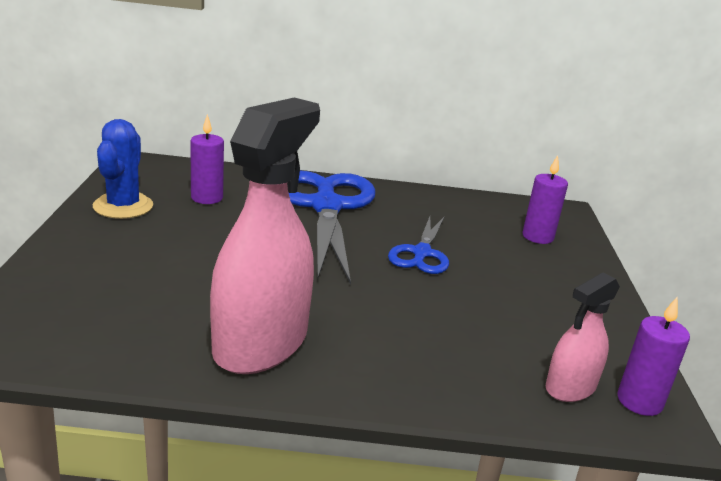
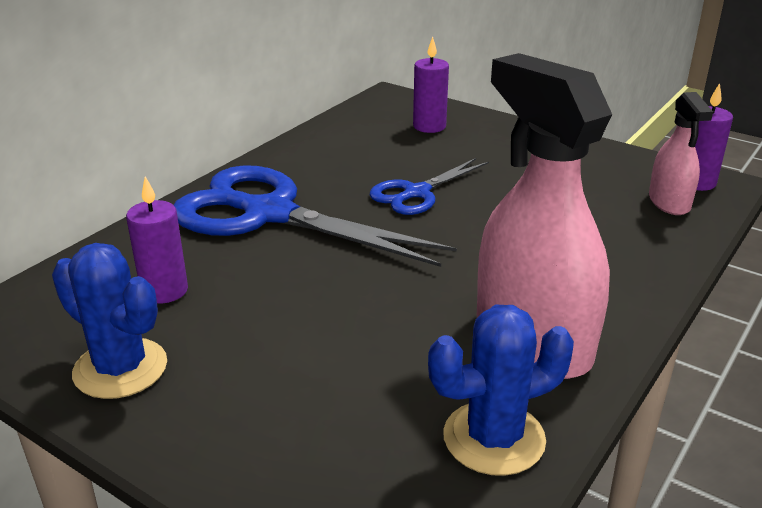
camera: 55 degrees left, 5 degrees up
(131, 346) = (494, 438): none -> blue cactus
(421, 253) = (417, 193): blue scissors -> blue scissors turned 90 degrees clockwise

